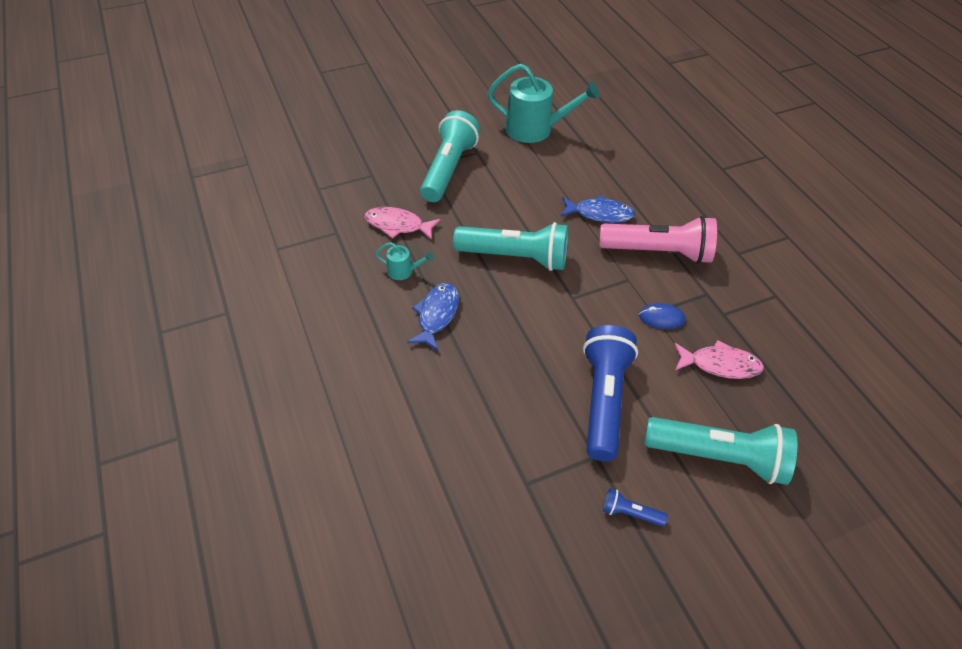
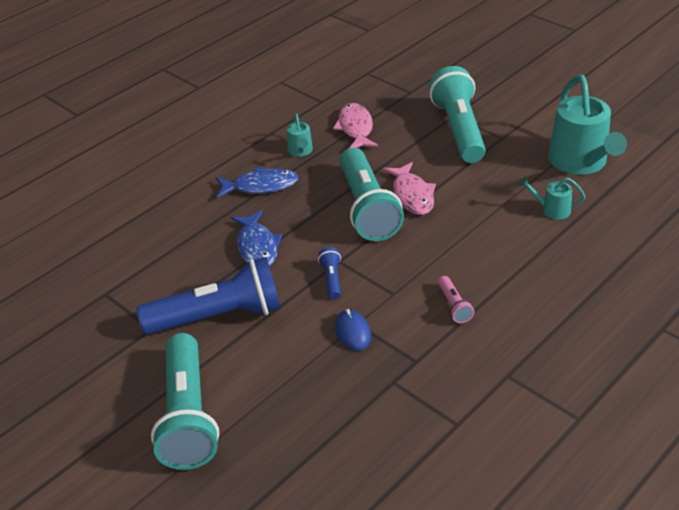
camera: 70 degrees right, 10 degrees down
(449, 169) = (459, 129): turquoise flashlight -> turquoise flashlight turned 90 degrees counterclockwise
(580, 164) = (552, 210): none -> turquoise watering can
(599, 214) = (480, 246): blue fish -> blue fish (257, 247)
(630, 513) = (99, 366): blue flashlight -> blue flashlight (332, 279)
(658, 252) = (453, 306): pink flashlight -> pink flashlight, size x0.42
(720, 365) = (313, 393): pink fish -> pink fish (412, 195)

